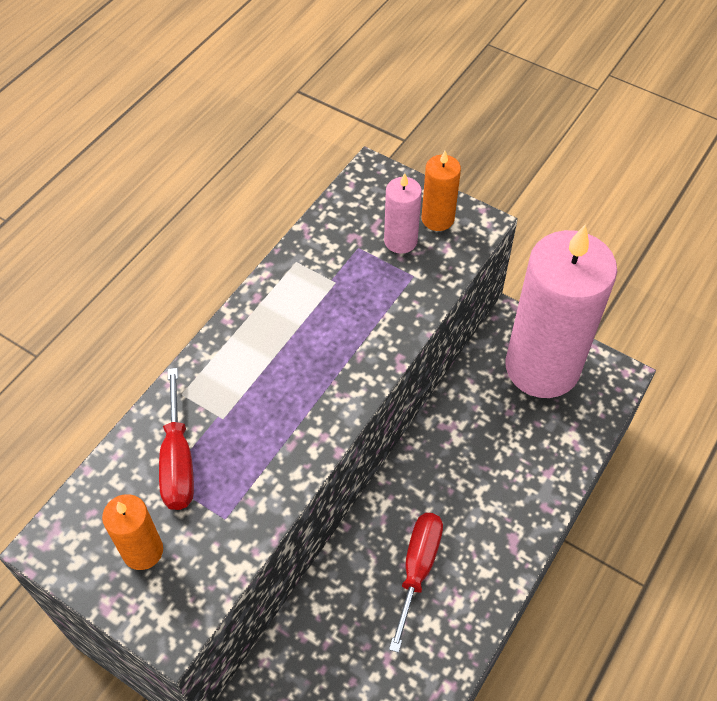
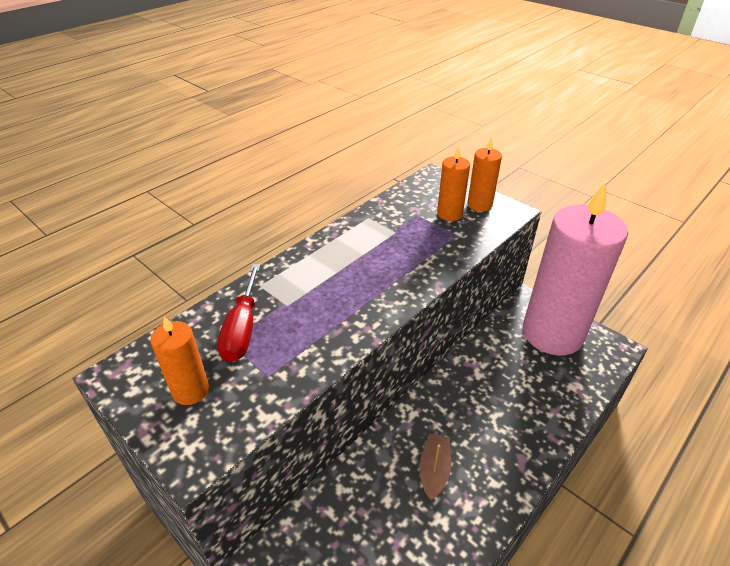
camera: 10 degrees right, 15 degrees down
(400, 241) = (449, 214): pink candle -> orange candle
(418, 569) = (434, 470): red screwdriver -> brown boat

